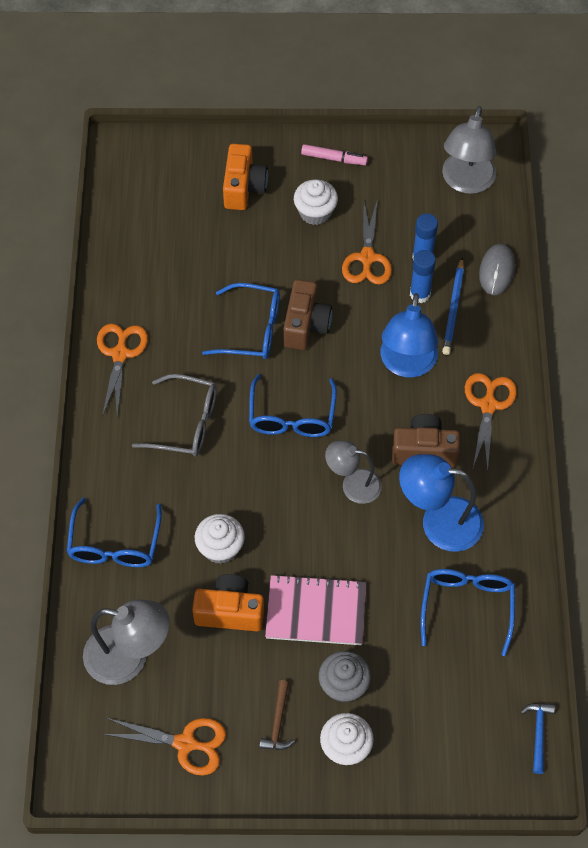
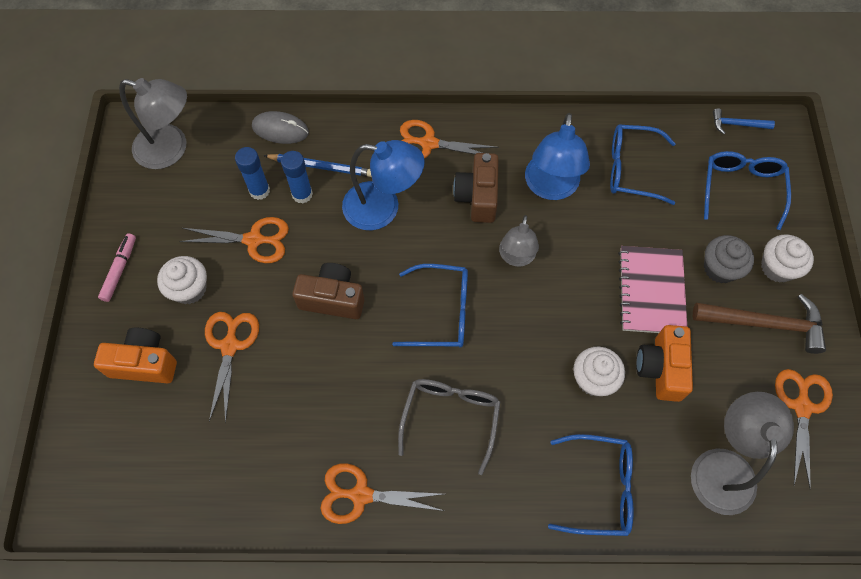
camera: 90 degrees left, 5 degrees up
(252, 330) = (335, 351): blue glasses -> blue glasses (741, 188)
(259, 248) = (230, 346): none -> orange scissors
(278, 722) = (765, 324): brown hammer -> brown hammer, size x1.90

